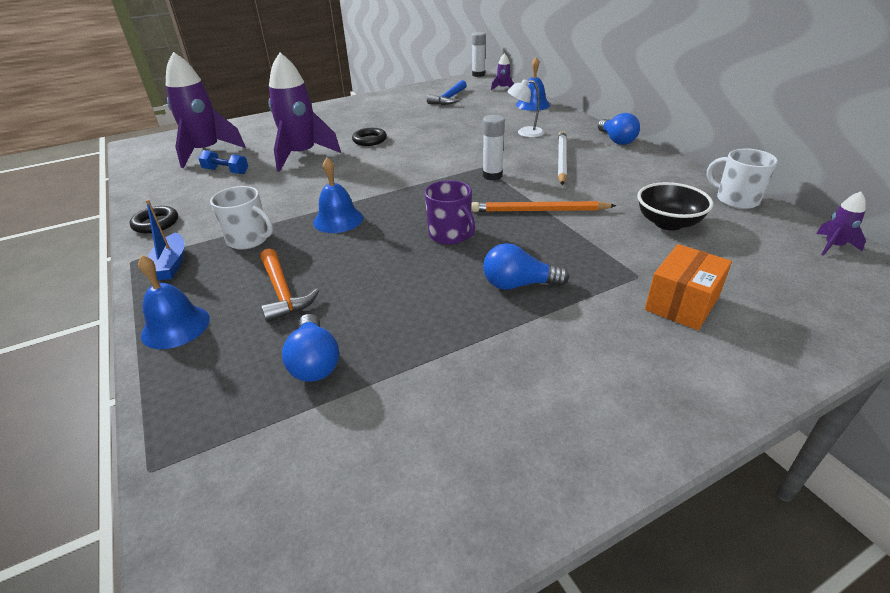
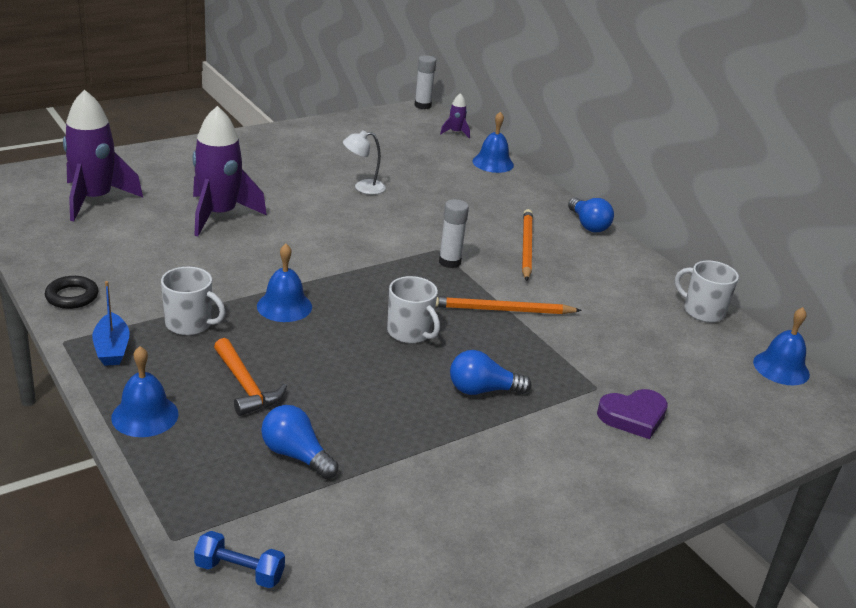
camera: 10 degrees left, 5 degrees down
(226, 171) = (131, 231): blue dumbbell -> blue dumbbell (239, 571)
(314, 362) = (296, 455): blue light bulb -> blue light bulb turned 150 degrees clockwise
(370, 140) = (298, 199): black ring -> none
(449, 99) = (388, 143): blue hammer -> none
(450, 235) = (410, 332): purple mug -> white mug
(524, 133) = (484, 205): white lamp -> white lamp (363, 187)
(561, 160) = (526, 247): white pencil -> orange pencil
(668, 223) = (631, 333): black bowl -> none
(681, 303) = (633, 416): orange box -> purple heart
(833, 246) = (781, 368): purple rocket -> blue bell

